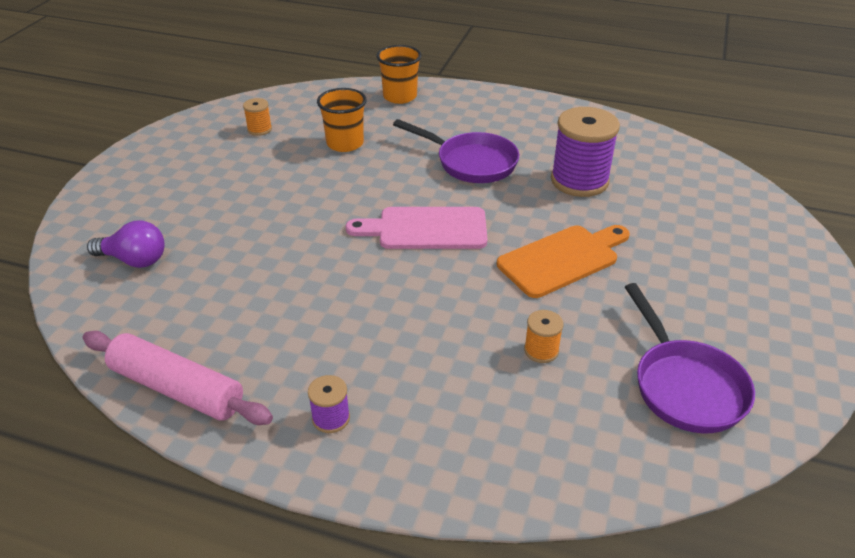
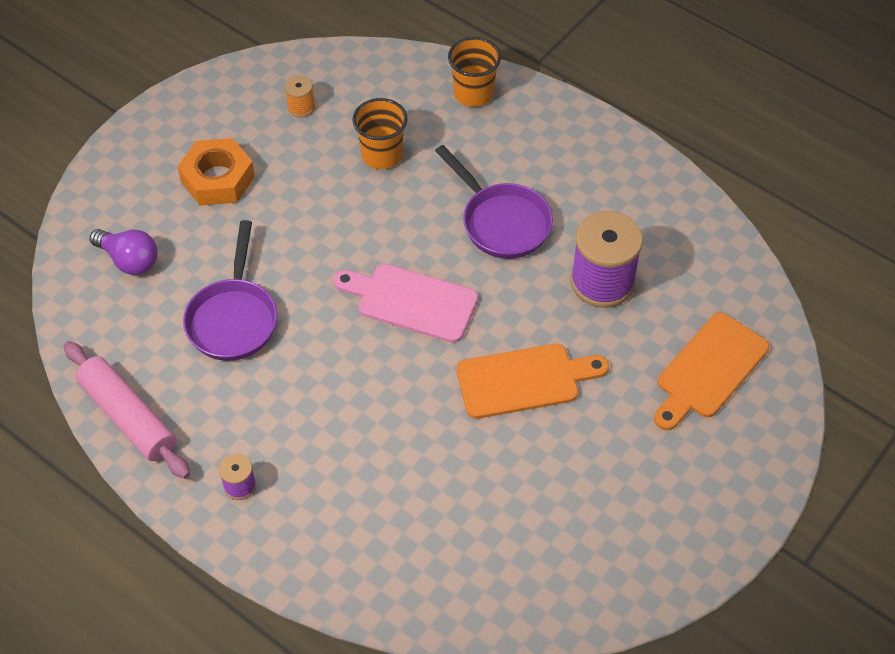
camera: 20 degrees right, 15 degrees up
(203, 186) = (218, 179): none -> orange nut
(541, 350) = (446, 476): orange spool -> none
(685, 386) = (551, 553): purple pan -> purple pan (233, 318)
(708, 215) = (709, 370): none -> orange cutting board

